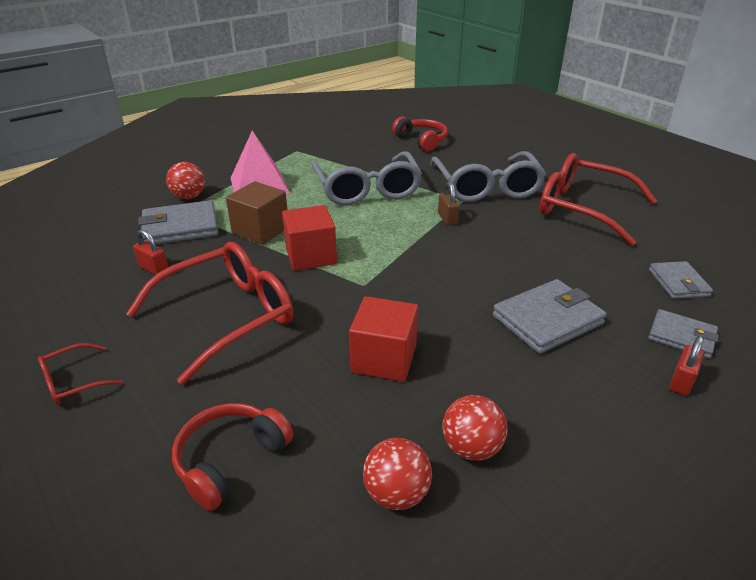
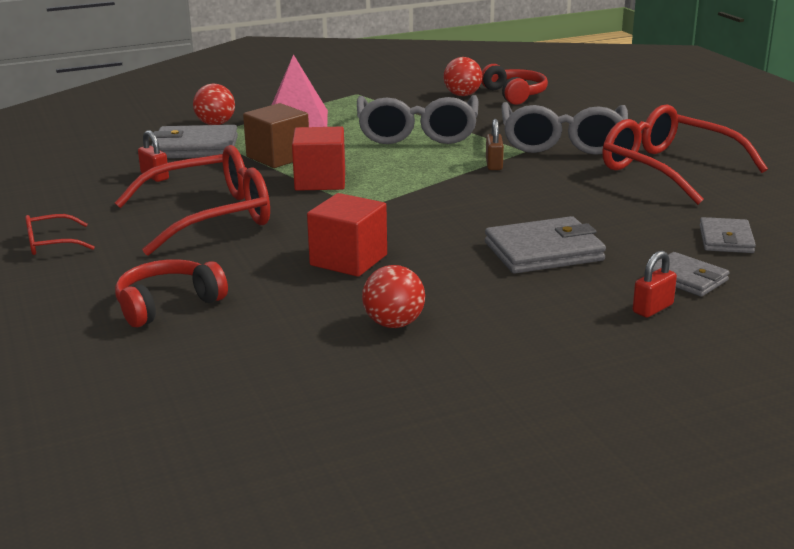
camera: 15 degrees right, 10 degrees down
(396, 494) = (304, 340): red ball -> red ball (462, 95)

